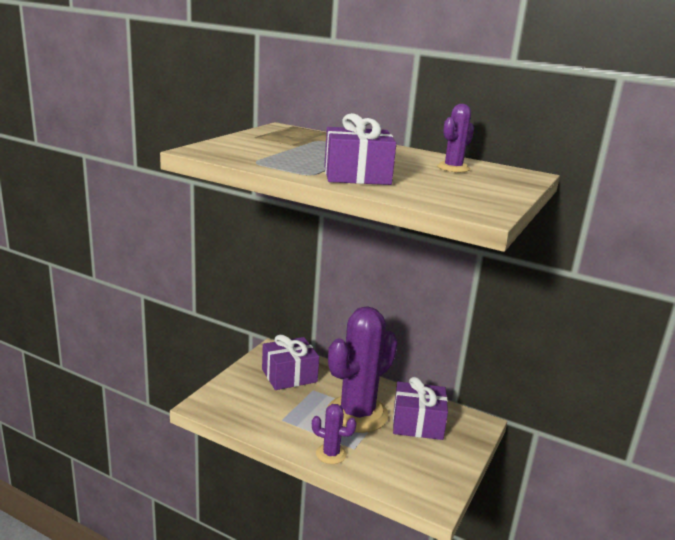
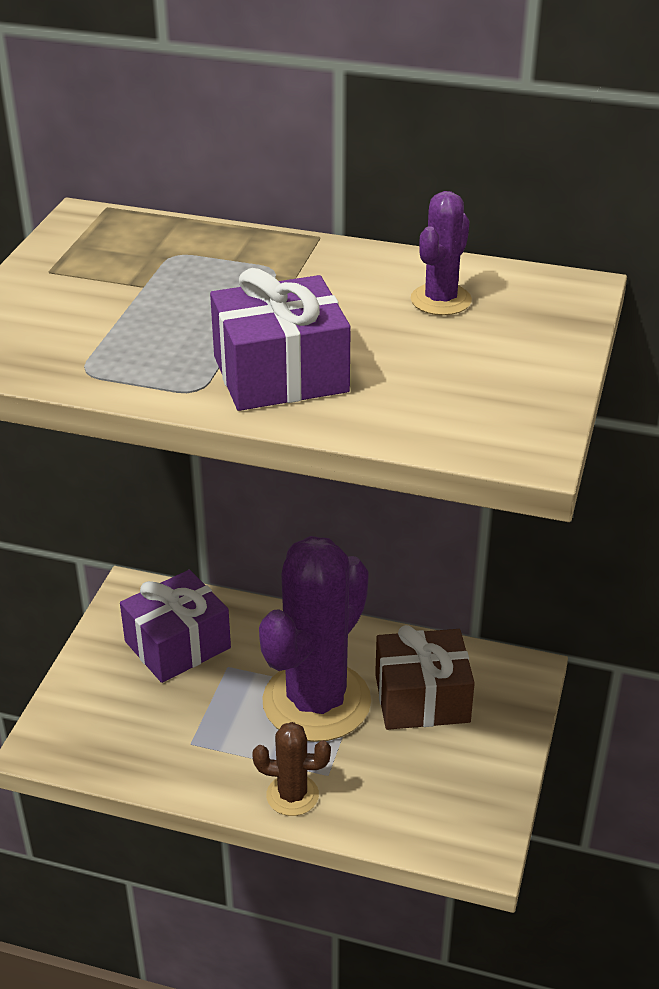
camera: 10 degrees left, 15 degrees up
(331, 454) = (292, 795): purple cactus -> brown cactus
(417, 423) = (422, 698): purple gift -> brown gift

